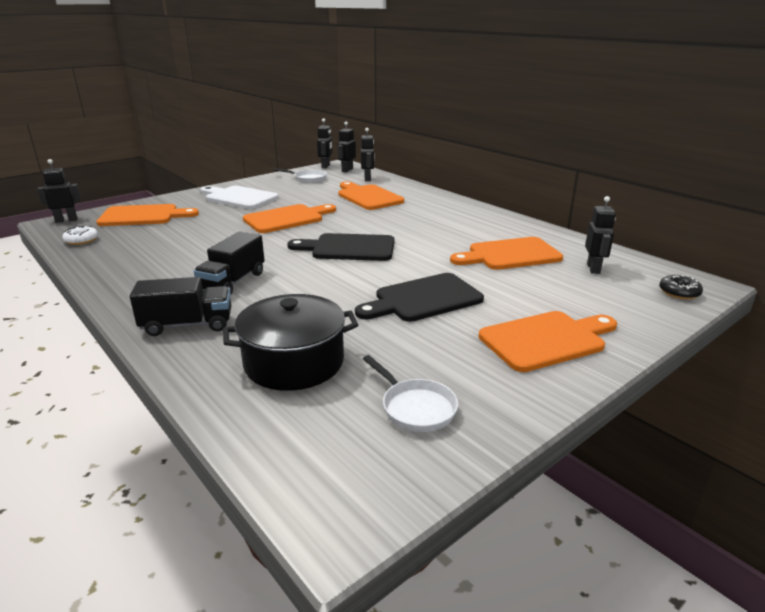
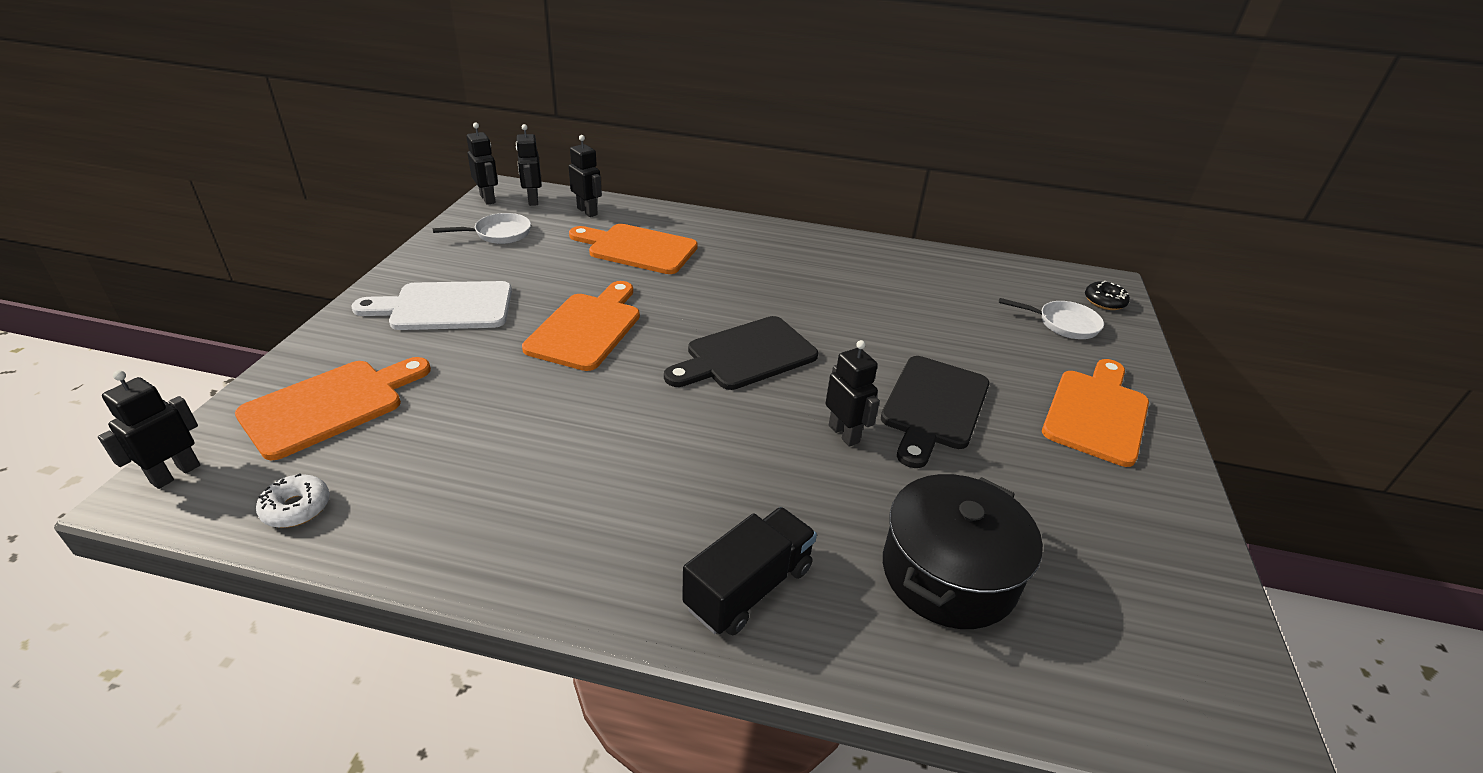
camera: 40 degrees left, 10 degrees up
(233, 282) = (691, 481): black truck -> none
(415, 408) = (1123, 564): white pan -> white pan (1063, 324)
(510, 255) = (920, 301): orange cutting board -> none
(593, 269) = (1010, 294): black robot -> black robot (844, 434)

